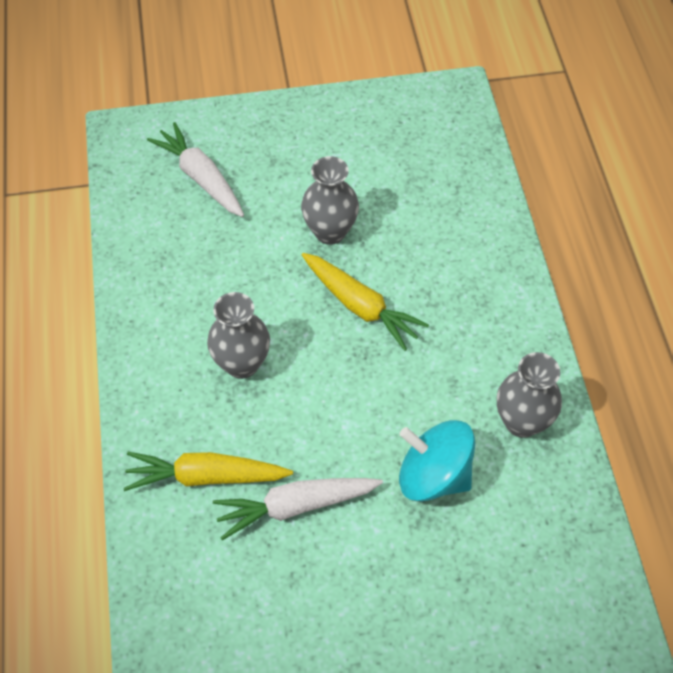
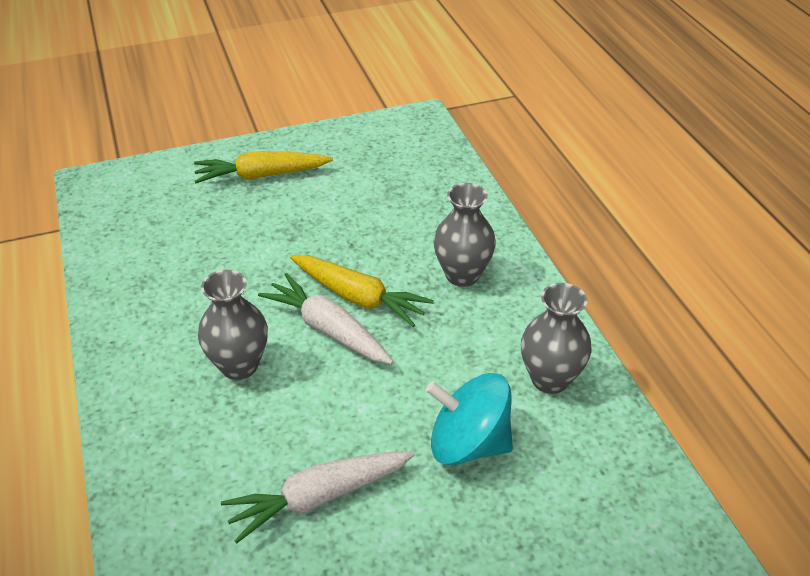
camera: 10 degrees left, 15 degrees down
(200, 177) = (177, 209): white carrot -> white carrot (327, 329)
(205, 476) = (210, 482): yellow carrot -> yellow carrot (261, 176)
(330, 232) = (316, 239): grey vase -> grey vase (462, 275)

